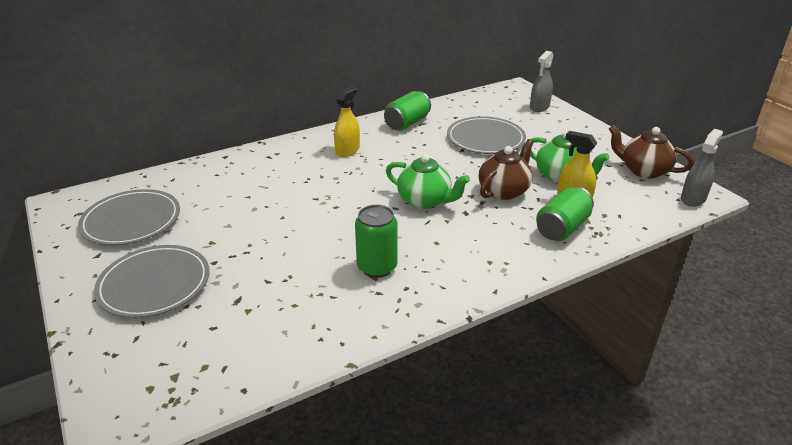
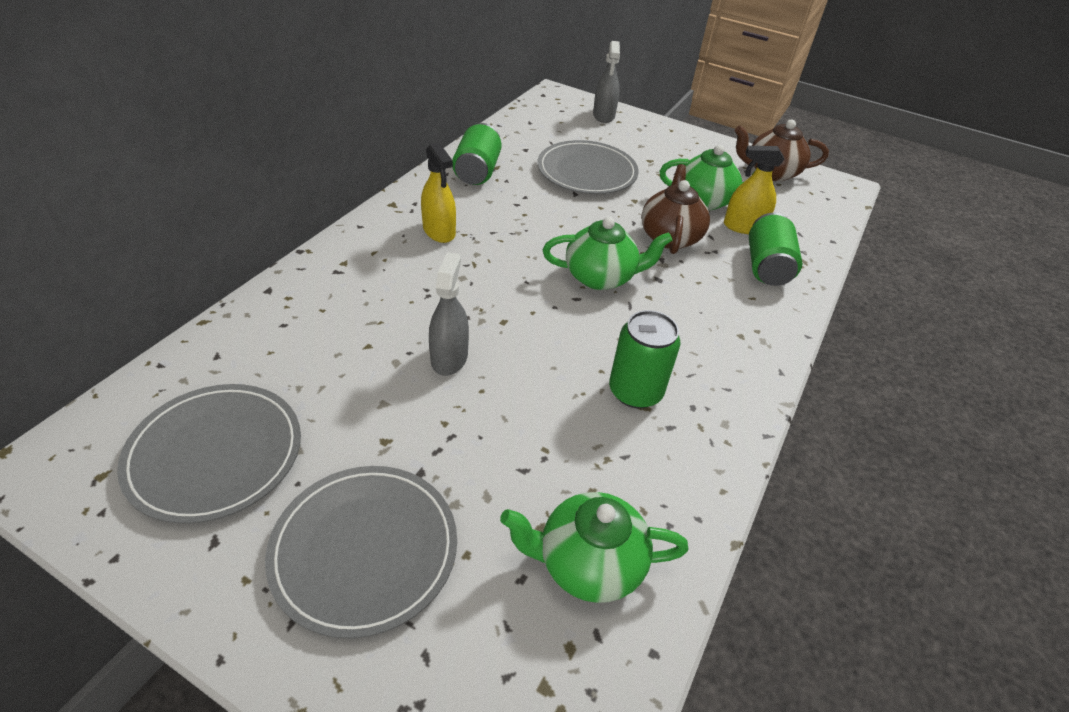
camera: 35 degrees left, 10 degrees up
(254, 336) = (588, 563): none -> green teapot
(347, 150) = (439, 231): yellow spray bottle -> yellow spray bottle turned 150 degrees clockwise
(693, 199) = (839, 194): grey spray bottle -> grey spray bottle (449, 357)

